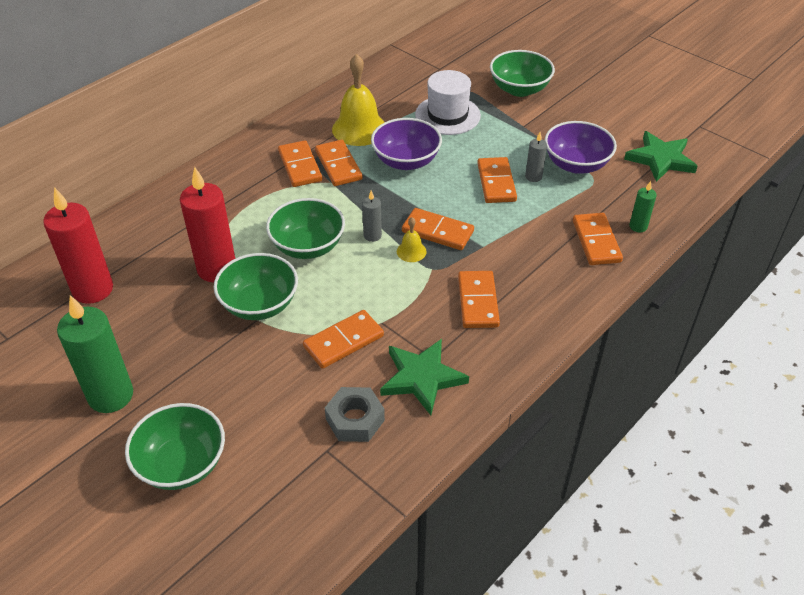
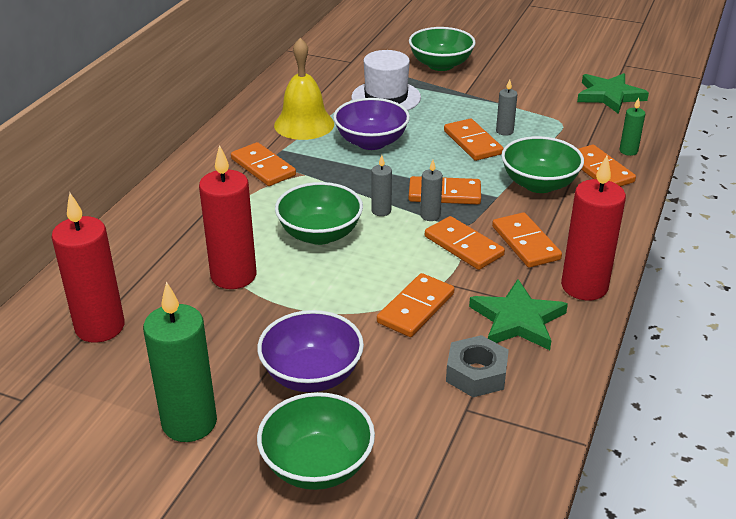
camera: 20 degrees left, 10 degrees down
(259, 304) = (303, 297): green bowl -> green bowl (539, 184)
(338, 165) = (304, 159): orange domino -> orange domino (463, 246)
(411, 251) = (430, 216): yellow bell -> grey candle
(501, 361) = (584, 286): none -> red candle
(576, 164) = (537, 114): purple bowl -> purple bowl (312, 375)

